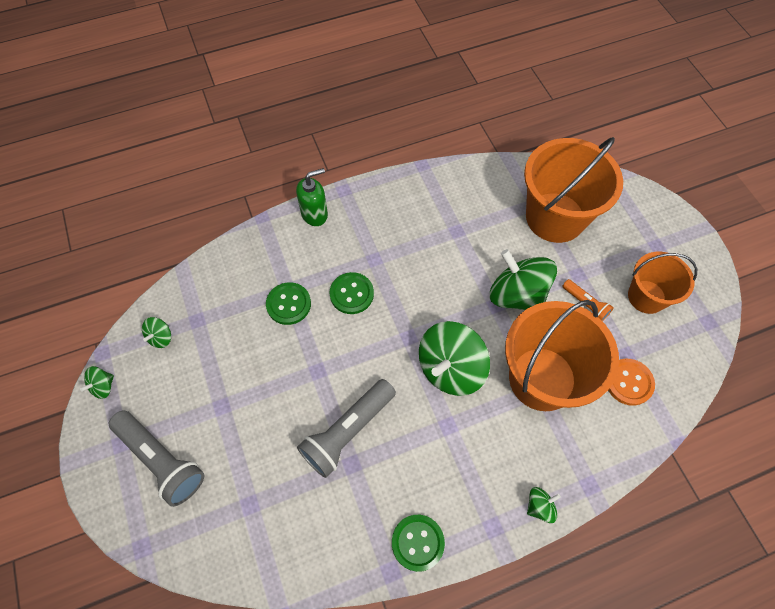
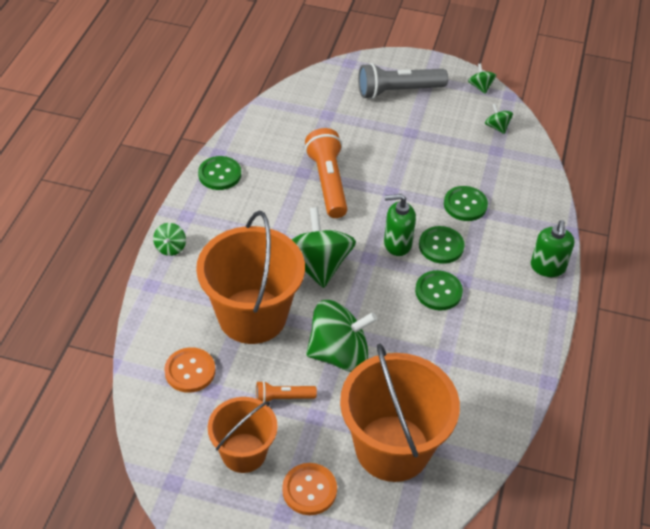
camera: 125 degrees right, 15 degrees down
(348, 431) = (328, 182): grey flashlight -> orange flashlight
(376, 326) = (397, 244): none -> green soap dispenser
(401, 268) = (438, 291): none -> green button
(629, 242) = (309, 490): none -> orange button

